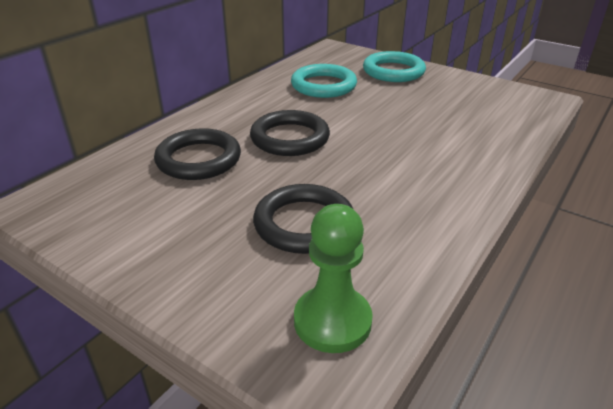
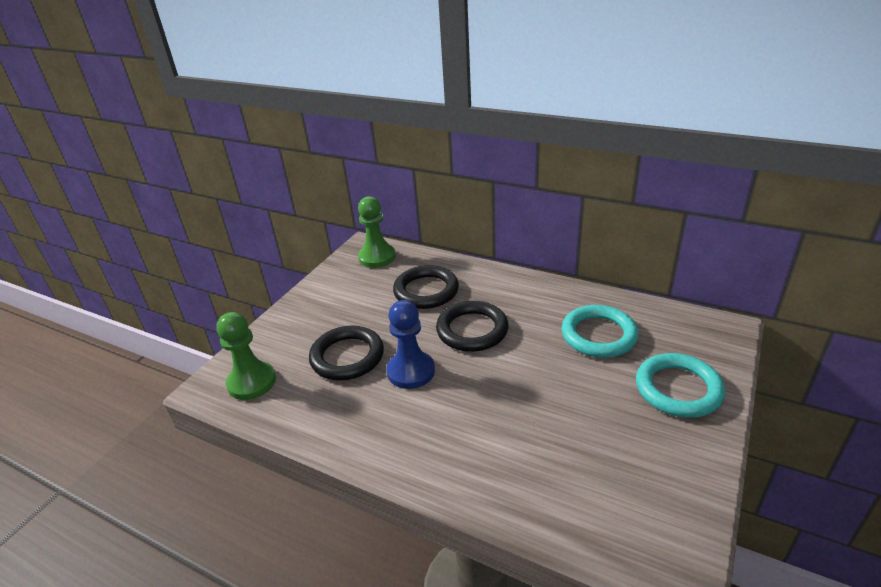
camera: 85 degrees right, 0 degrees up
(81, 193) = (377, 257): none -> green pawn
(345, 178) = (411, 371): none -> blue pawn

